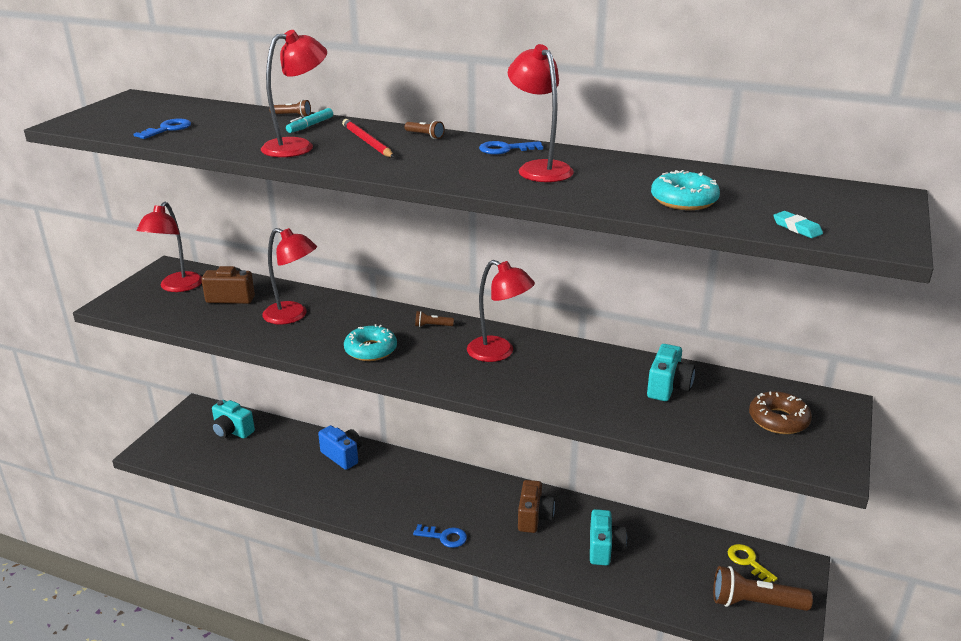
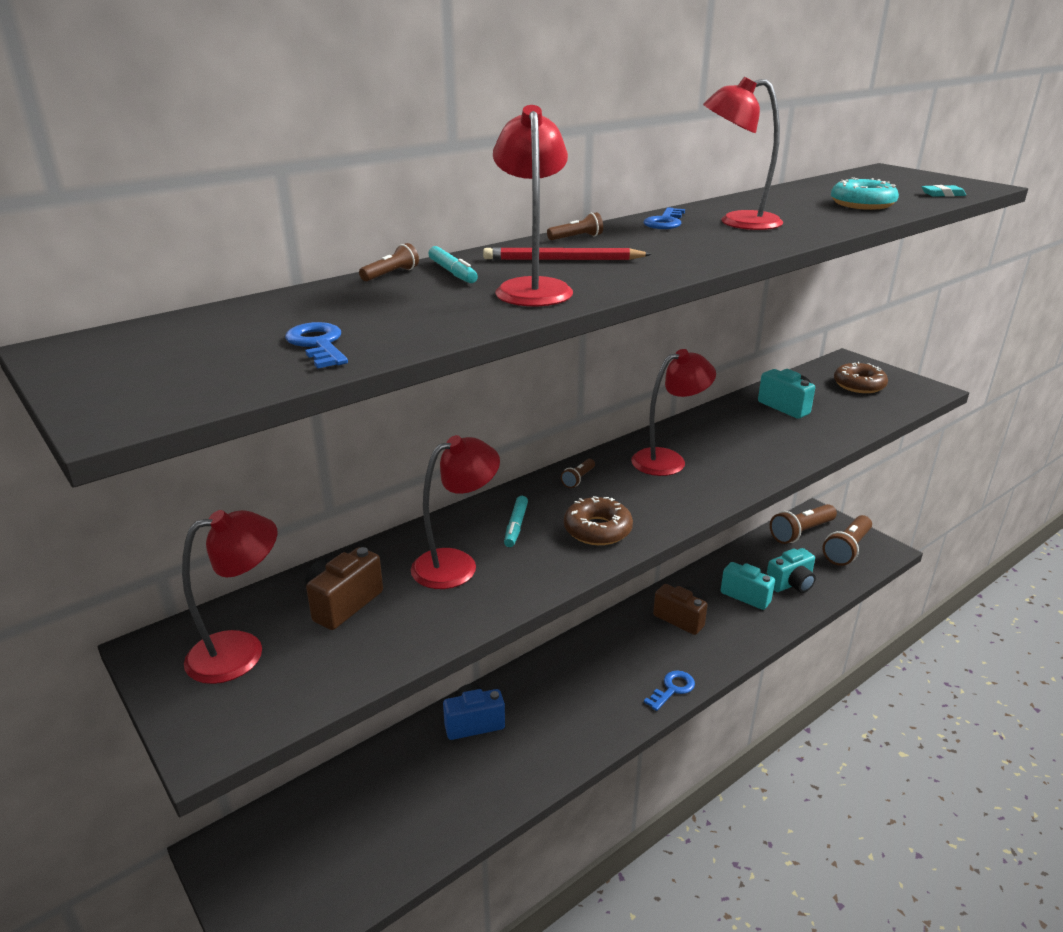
camera: 60 degrees left, 0 degrees up
(177, 287) = (241, 651): red lamp -> red lamp turned 75 degrees counterclockwise
(232, 431) = (319, 821): turquoise camera -> turquoise camera (791, 584)
(350, 321) = (516, 526): none -> turquoise marker
(371, 350) = (597, 530): turquoise donut -> brown donut
(748, 562) = (801, 532): yellow key -> brown flashlight

